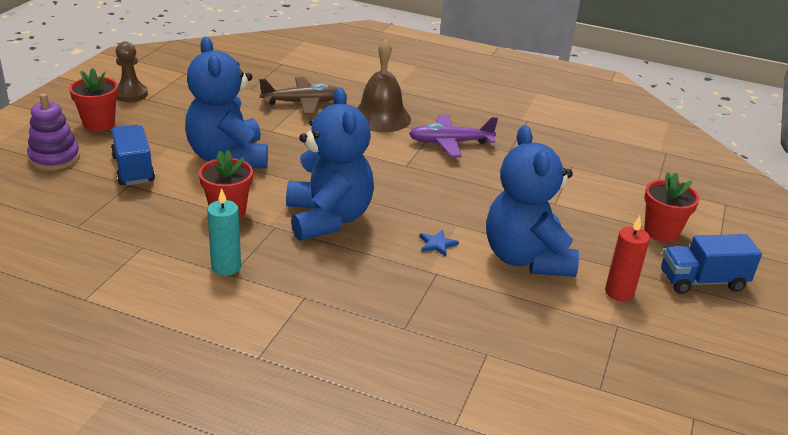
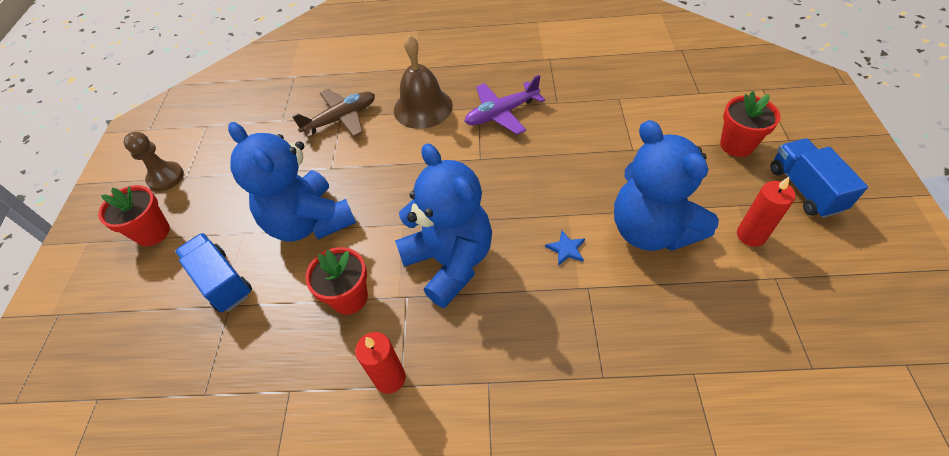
camera: 15 degrees left, 20 degrees up
(54, 158) = (129, 303): purple stacking toy -> none
(226, 267) = (390, 378): turquoise candle -> red candle
(702, 281) = (804, 189): blue truck -> blue truck turned 105 degrees clockwise

